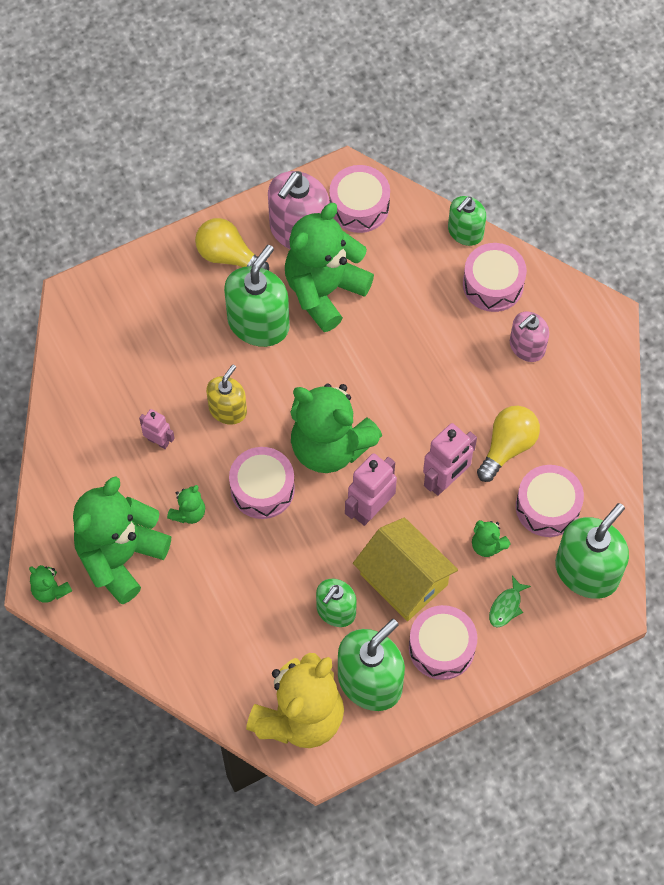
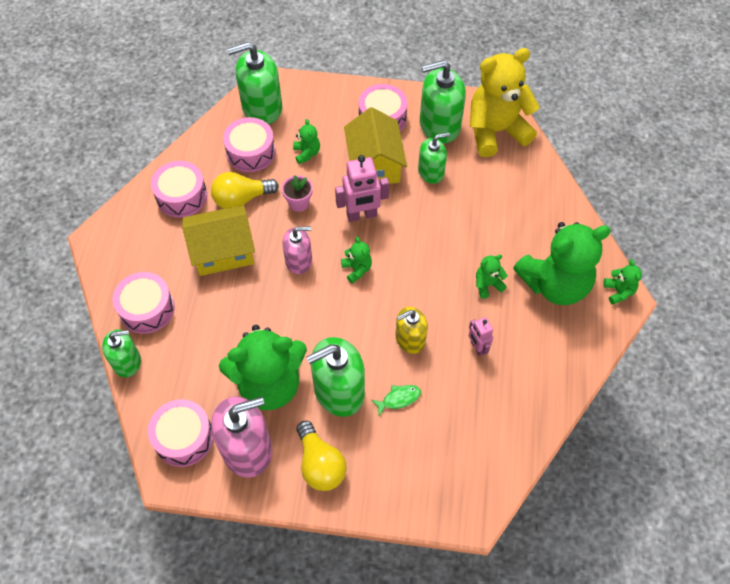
camera: 145 degrees left, 5 degrees down
(262, 489) = (424, 270): pink drum -> pink drum (182, 196)
(330, 446) = (357, 269): green teddy bear -> green teddy bear, size x0.42
(445, 480) = (299, 203): pink robot -> pink flower pot
(475, 381) = (223, 251): none -> yellow house
(506, 606) = (325, 117): green fish -> green fish (399, 399)
(527, 347) = (167, 252): pink soap dispenser -> pink soap dispenser (299, 261)

